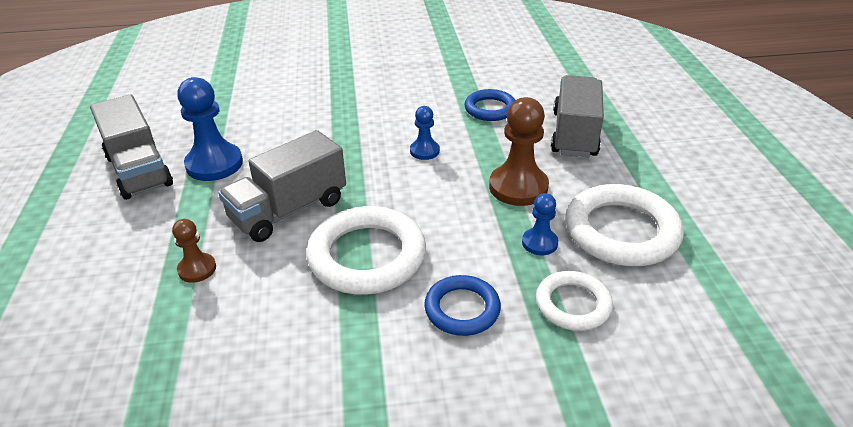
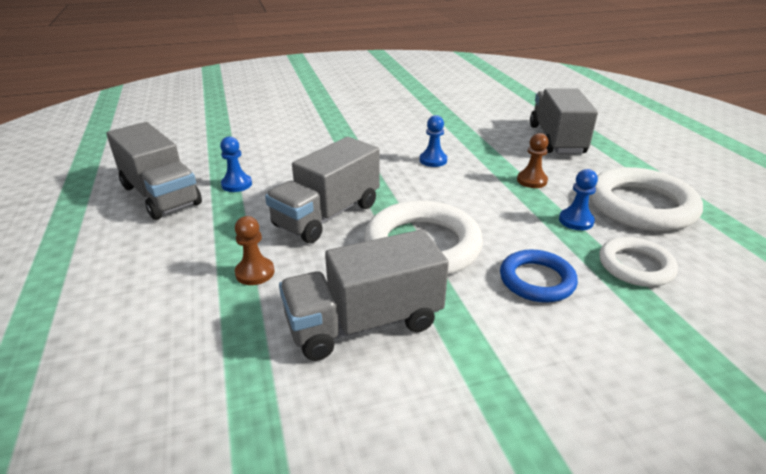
camera: 10 degrees left, 5 degrees down
(214, 164) = (236, 184): blue pawn -> blue pawn, size x0.55
(276, 335) = (364, 323): none -> grey truck
(490, 109) = (474, 127): blue ring -> none
(518, 187) = (531, 180): brown pawn -> brown pawn, size x0.55

